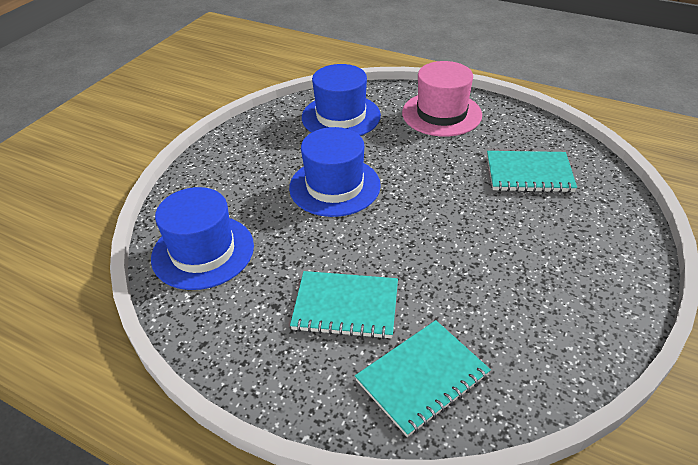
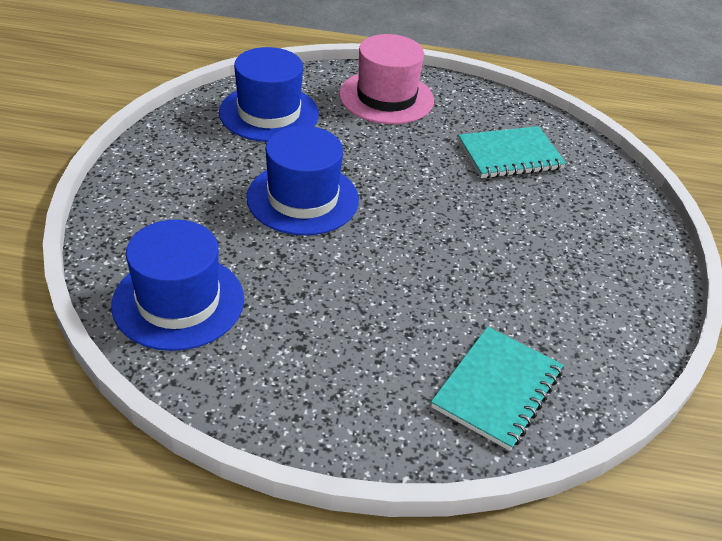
camera: 25 degrees left, 0 degrees up
(345, 307) = (382, 332): turquoise notebook -> none

